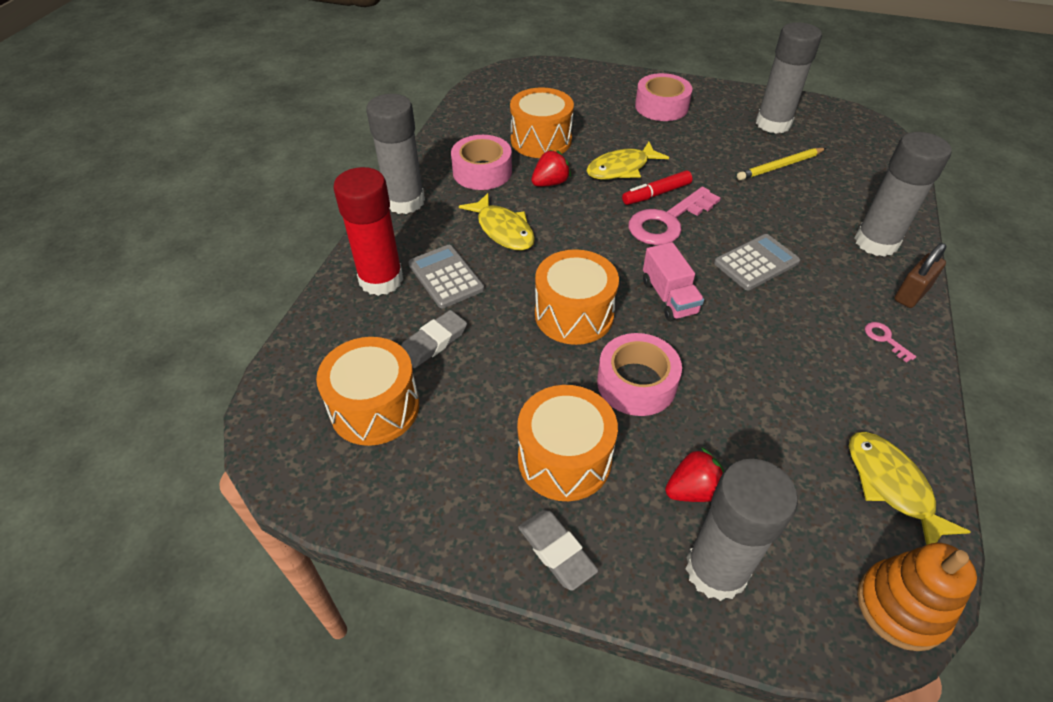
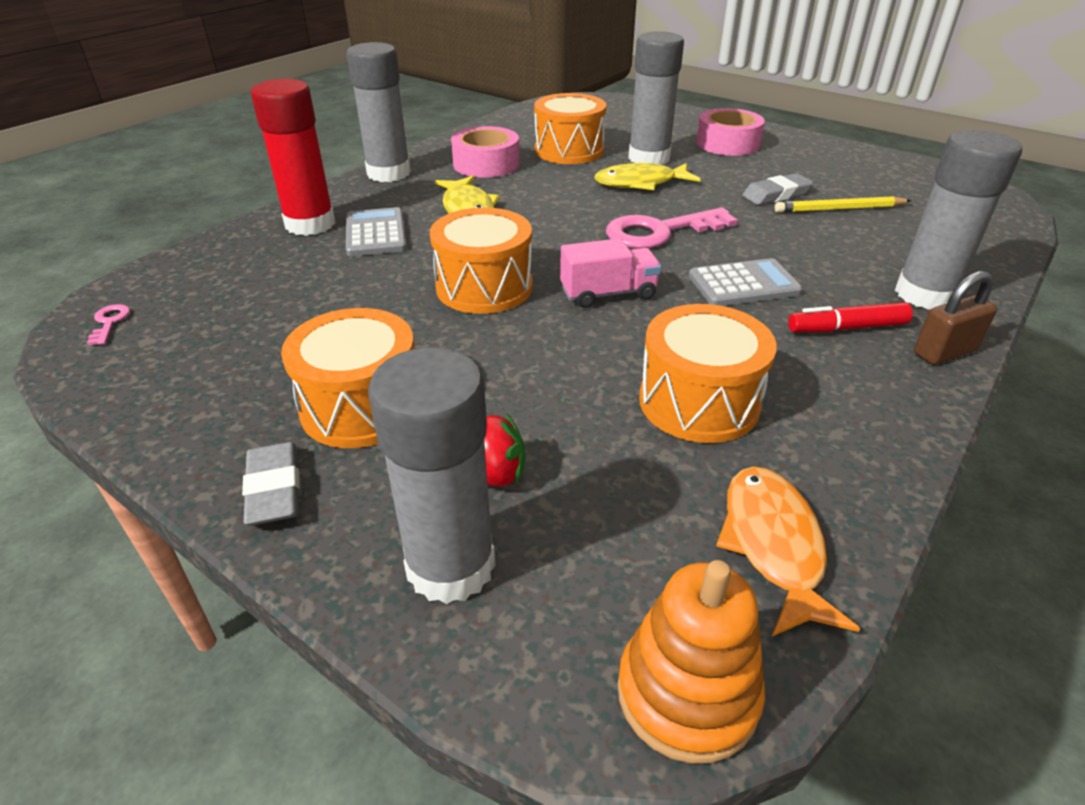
camera: 20 degrees right, 10 degrees down
(375, 407) = (207, 318): orange drum -> orange drum (699, 402)
(433, 342) = (314, 280): grey eraser -> grey eraser (776, 194)
(550, 183) = (550, 182): red strawberry -> none
(636, 383) = (505, 359): pink tape -> none
(656, 194) = (664, 208): red marker -> red marker (846, 328)
(669, 297) = (608, 294): pink truck -> pink truck turned 105 degrees counterclockwise
(773, 124) = (856, 174): grey glue stick -> grey glue stick (649, 158)
(885, 339) = (873, 388): pink key -> pink key (109, 322)
(891, 486) = (773, 545): yellow fish -> orange fish

